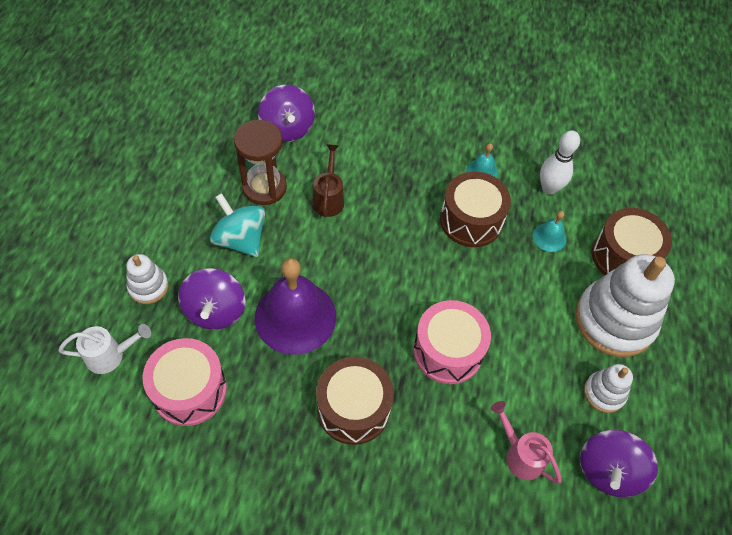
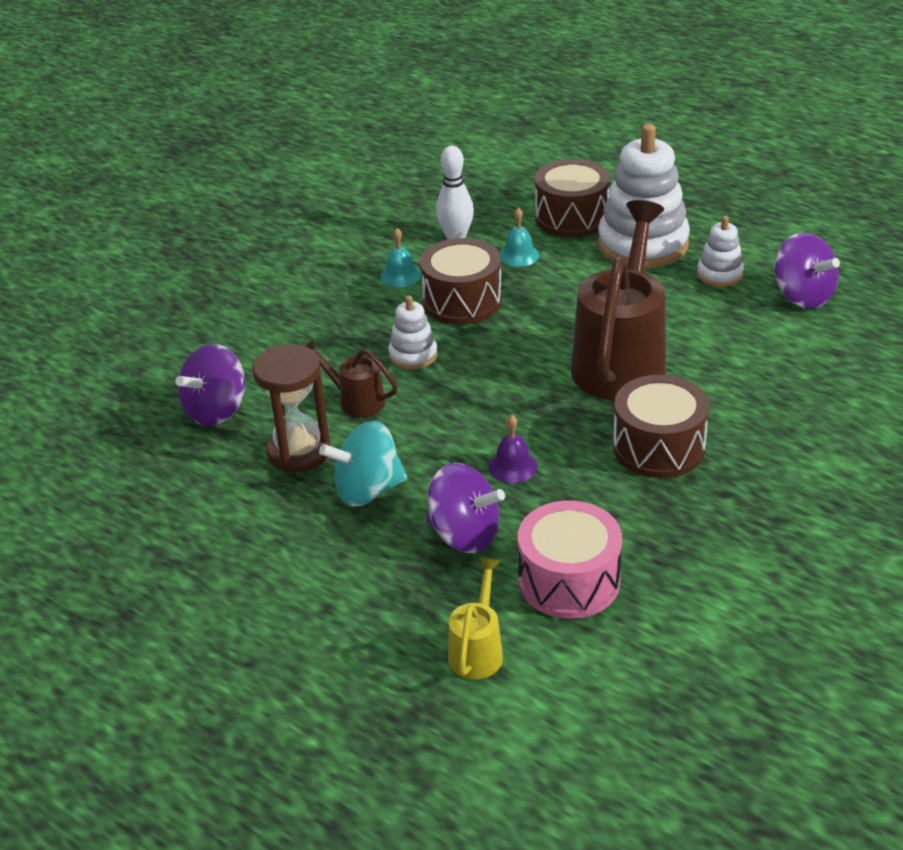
camera: 60 degrees left, 20 degrees down
(110, 355) = (477, 650): white watering can -> yellow watering can
(148, 287) = (388, 593): white stacking toy -> white stacking toy (413, 355)
(287, 128) = (216, 411): purple spinning top -> purple spinning top turned 120 degrees clockwise
(295, 317) = (513, 466): purple bell -> purple bell, size x0.45
(448, 351) = (621, 361): pink drum -> brown watering can
(520, 455) = (764, 344): pink watering can -> none

